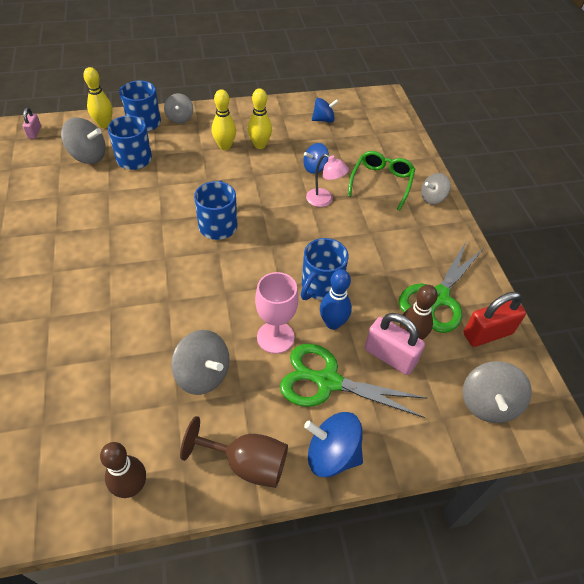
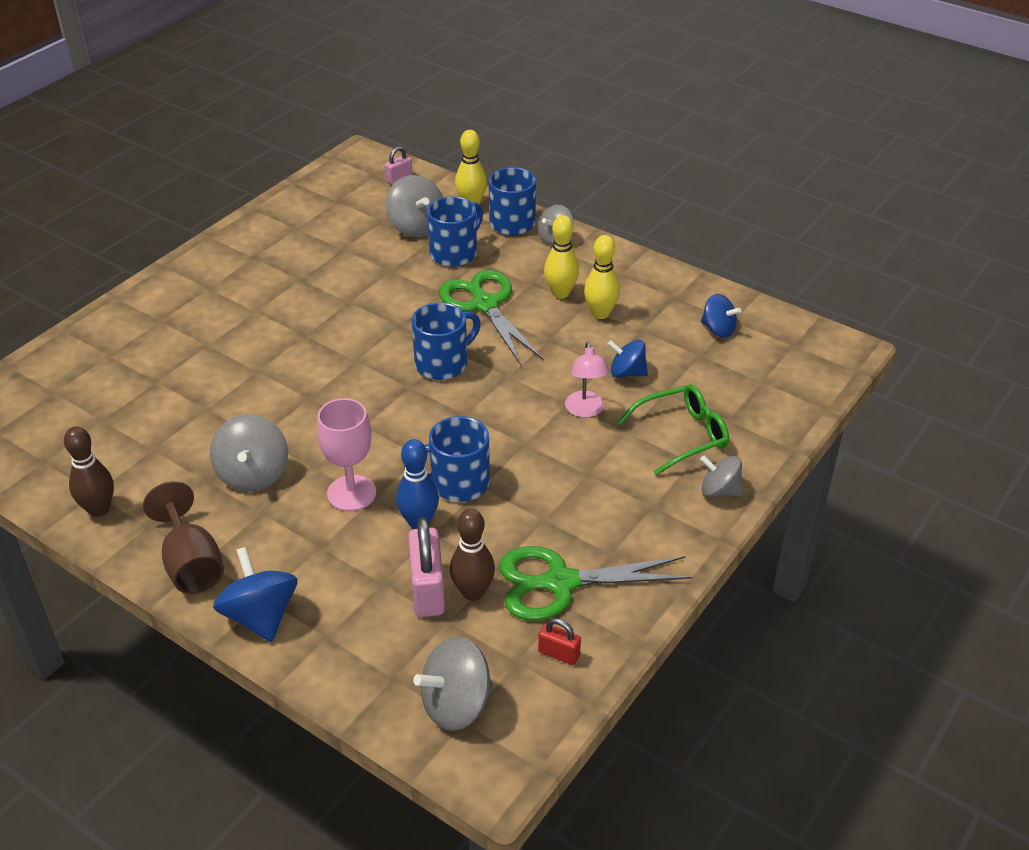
camera: 50 degrees right, 10 degrees down
(328, 381) = (341, 562): green scissors -> green scissors (485, 305)
(487, 333) = (559, 654): red padlock -> red padlock, size x0.54

